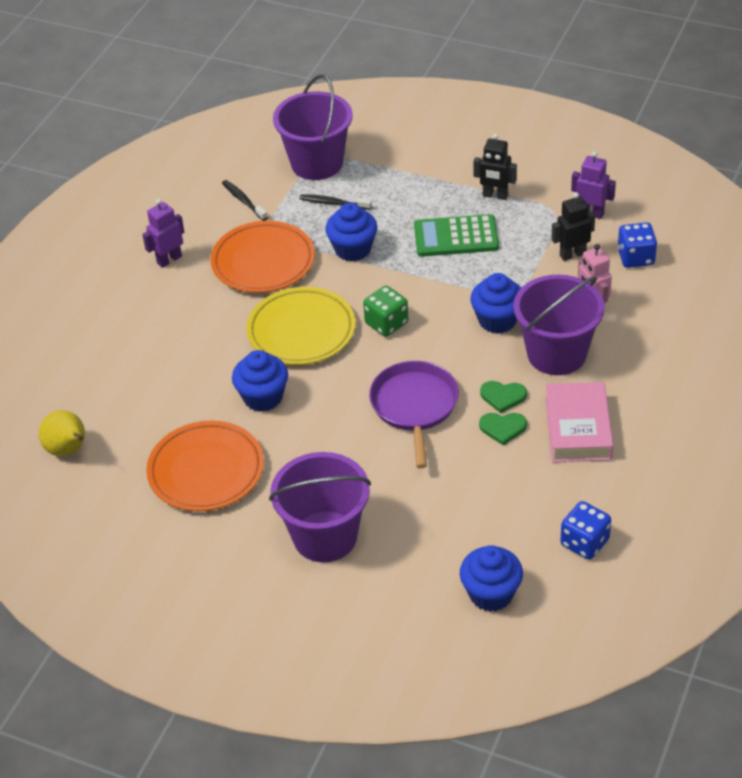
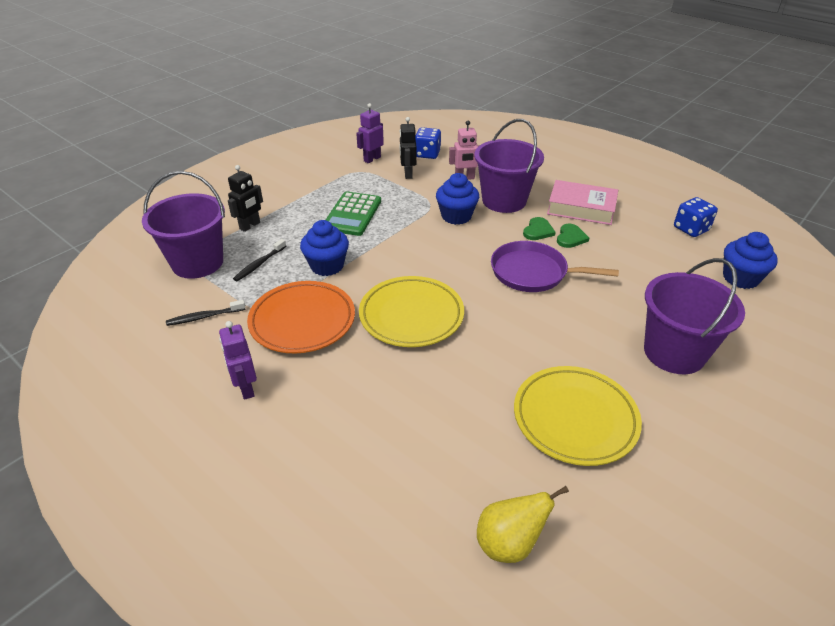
camera: 75 degrees left, 5 degrees down
(206, 471) = (575, 418): orange plate -> yellow plate
(263, 397) = (487, 357): blue cupcake -> none
(386, 323) = (429, 267): green dice -> none
(495, 196) = (321, 189): black robot -> black robot (250, 226)

